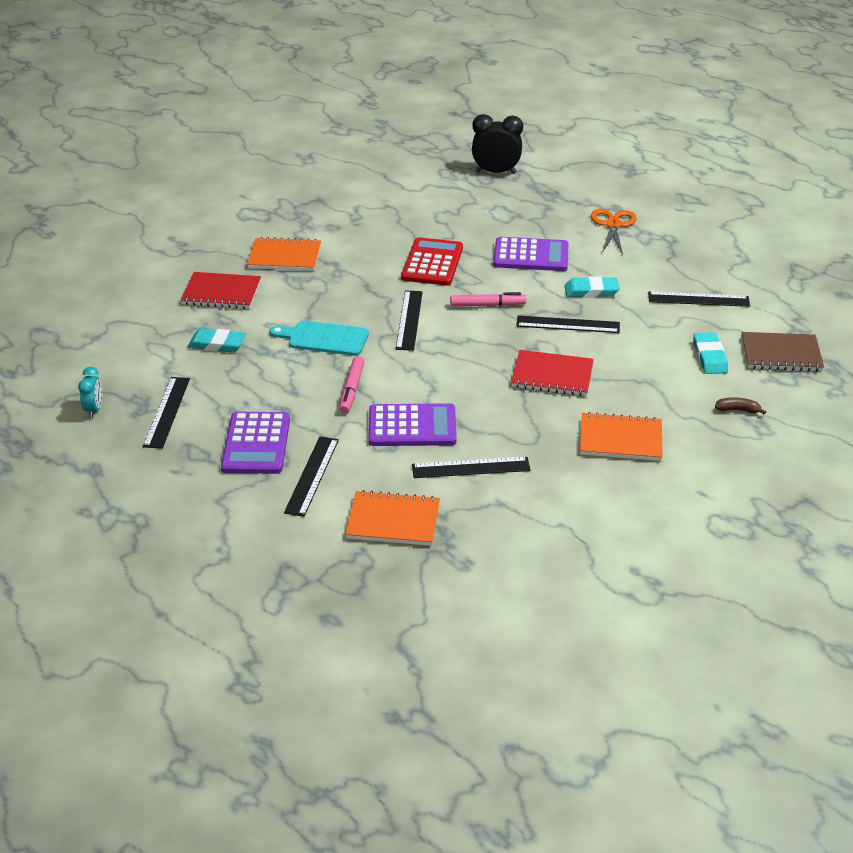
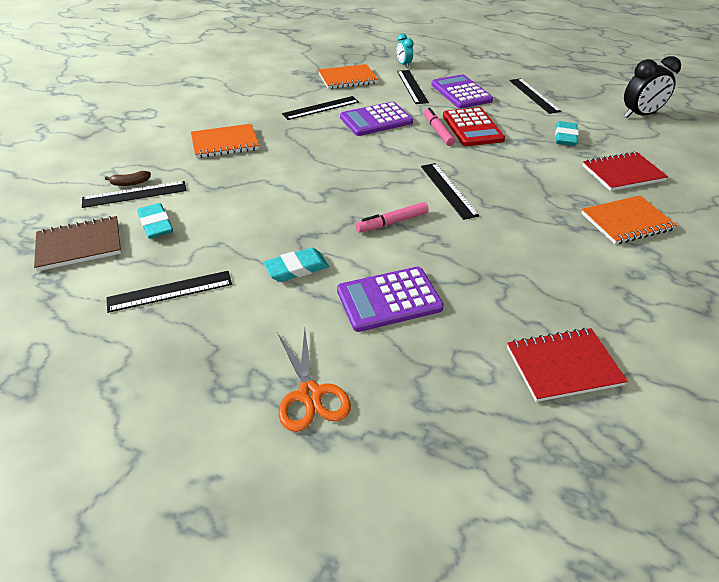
camera: 155 degrees right, 5 degrees up
(94, 409) = (576, 88): turquoise clock -> turquoise clock (403, 65)
(217, 344) = (565, 137): turquoise eraser -> turquoise eraser turned 60 degrees counterclockwise
(324, 338) = (497, 159): turquoise cutting board -> none
(432, 263) = (485, 256): red calculator -> red calculator (472, 128)
(496, 172) = (556, 470): black clock -> black clock (639, 115)
(552, 375) = (296, 174): red notebook -> red notebook (563, 366)
(568, 324) = (304, 222): black ruler -> black ruler (135, 194)

